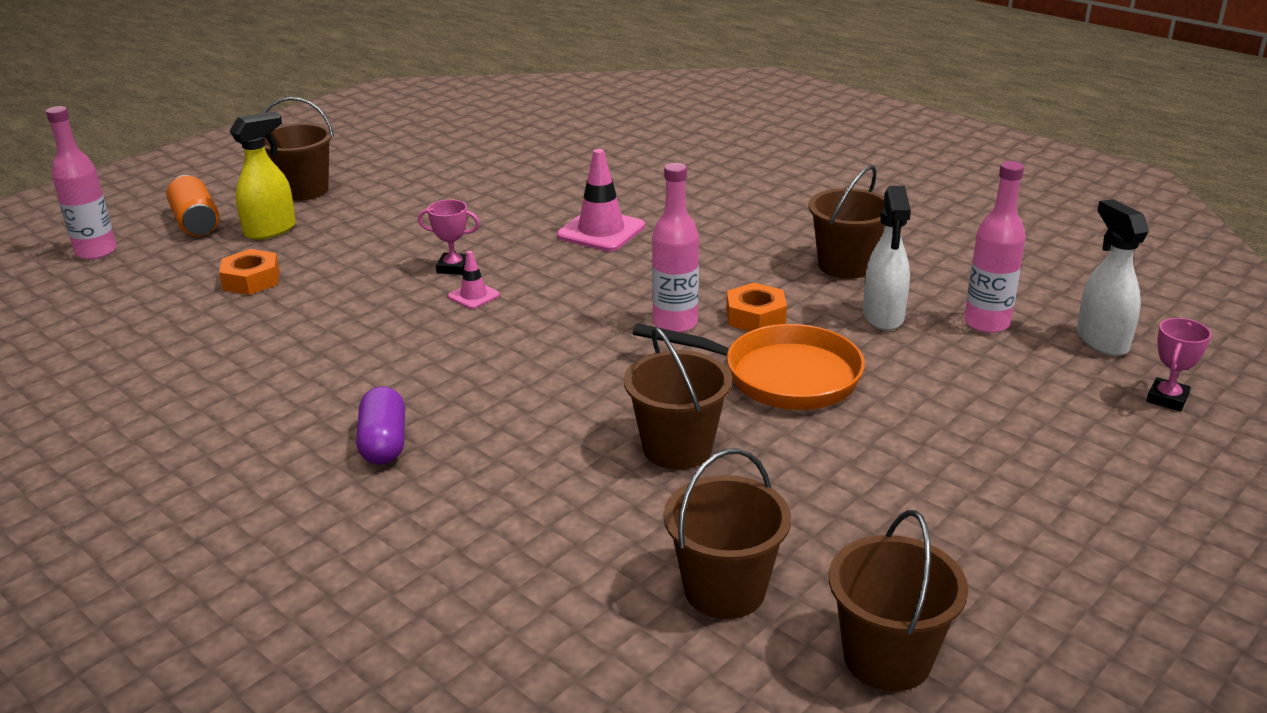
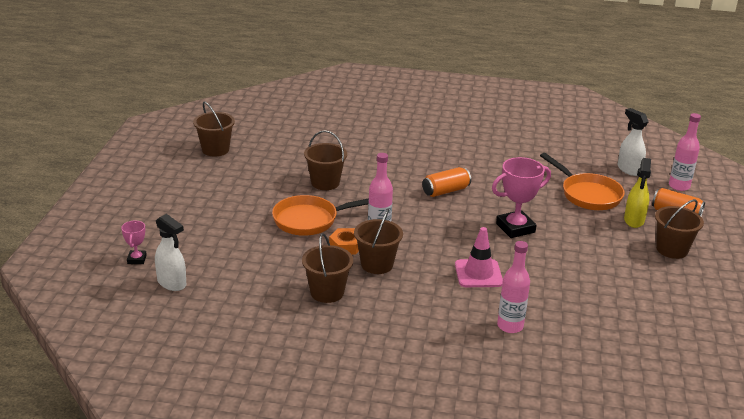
camera: 145 degrees right, 0 degrees up
(251, 280) = (587, 194): orange nut -> orange pan
(384, 443) = (426, 156): purple capsule -> none
(453, 267) = (515, 228): pink trophy -> pink trophy, size x1.91
(465, 356) = (445, 191): none -> orange can
(473, 296) = (483, 217): pink traffic cone -> none
(724, 590) = (273, 151): brown bucket -> brown bucket (377, 264)
(883, 317) = (286, 264): white spray bottle -> white spray bottle (629, 169)
(986, 323) = (233, 276): pink bottle -> pink bottle (510, 326)

